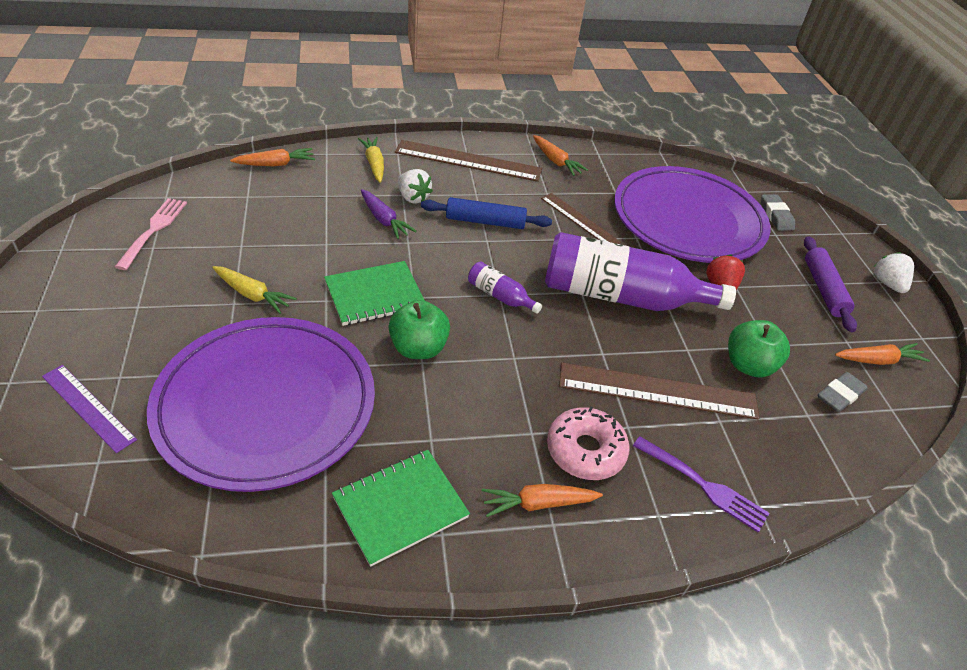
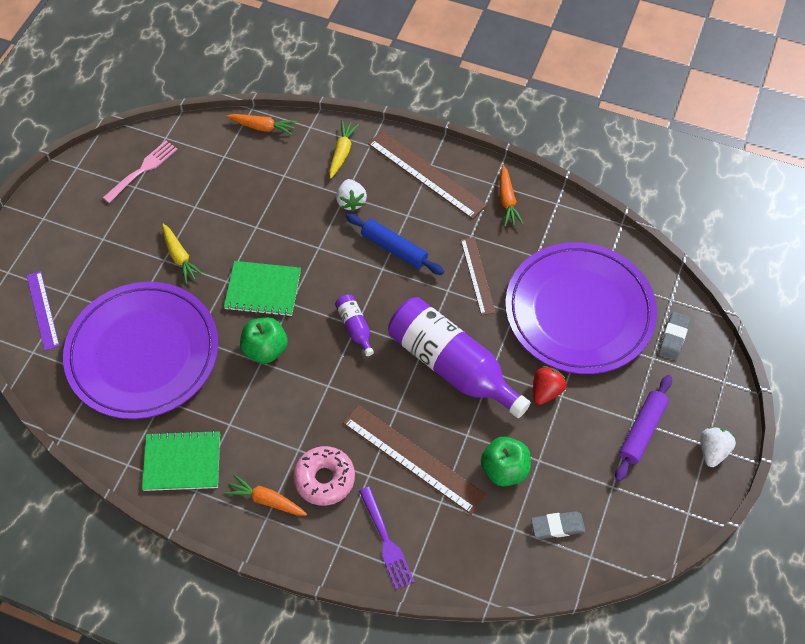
camera: 35 degrees right, 15 degrees up
(384, 220) = (313, 218): purple carrot -> none
(878, 360) = (623, 514): orange carrot -> none

